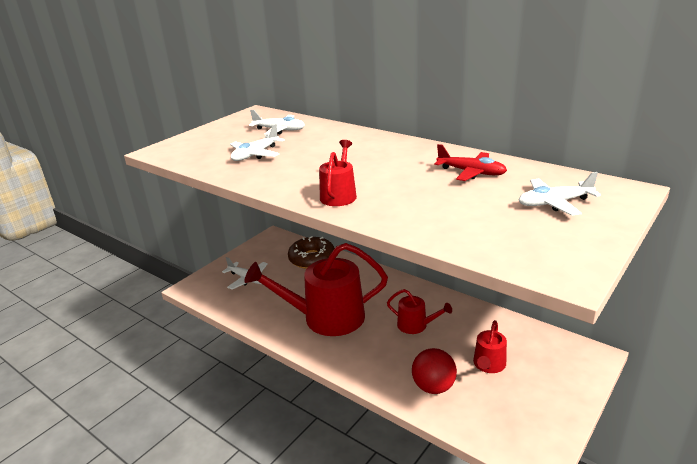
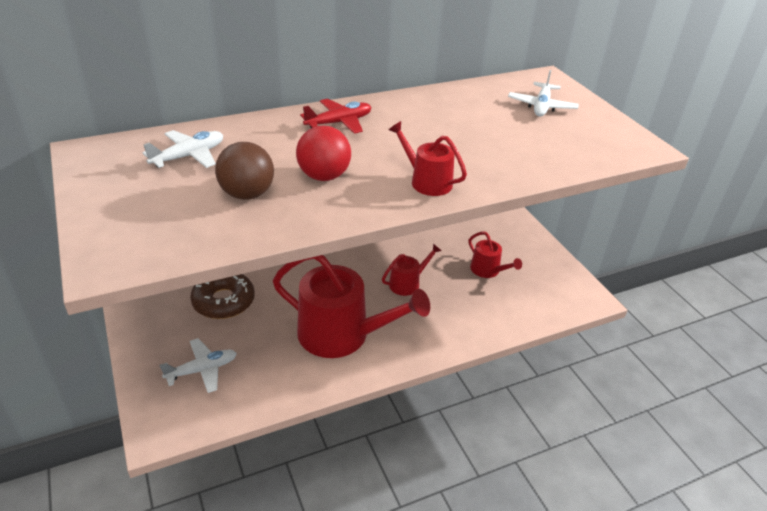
camera: 65 degrees left, 10 degrees up
(255, 154) = (247, 194): white plane -> brown ball
(326, 318) = (342, 334): red watering can -> red watering can turned 90 degrees counterclockwise
(433, 387) = (490, 311): red ball -> red ball (324, 176)
(471, 172) = (452, 110): red plane -> red plane (339, 123)

